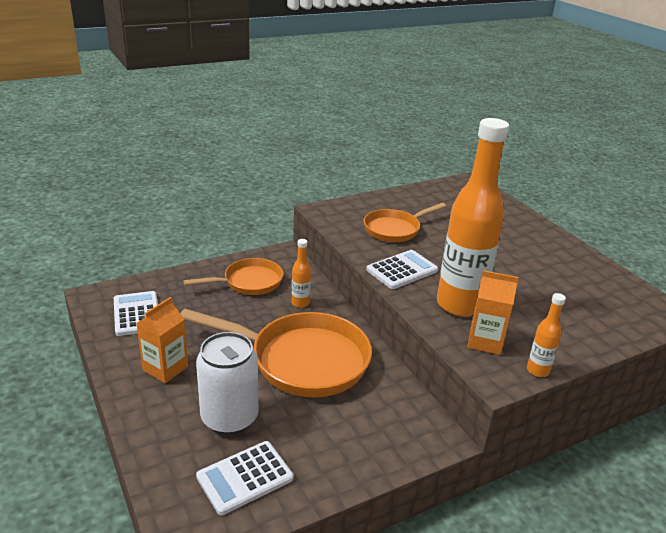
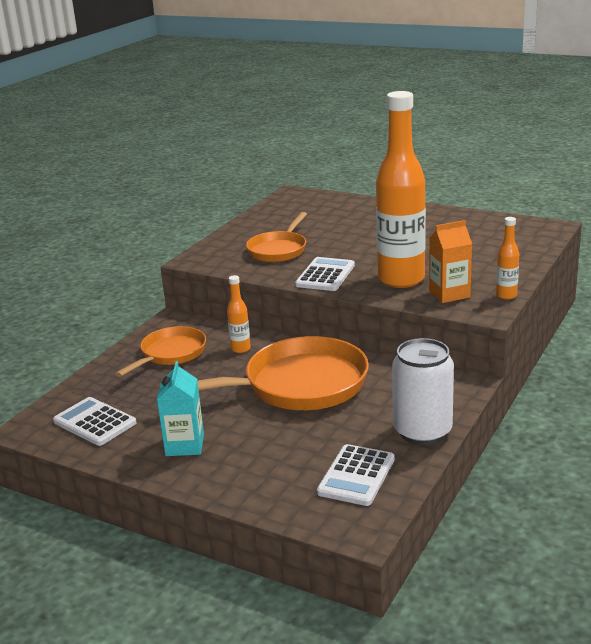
camera: 30 degrees left, 5 degrees down
(165, 368) = (185, 445): orange carton -> turquoise carton
(229, 418) = (291, 448): white can -> white can (422, 431)

